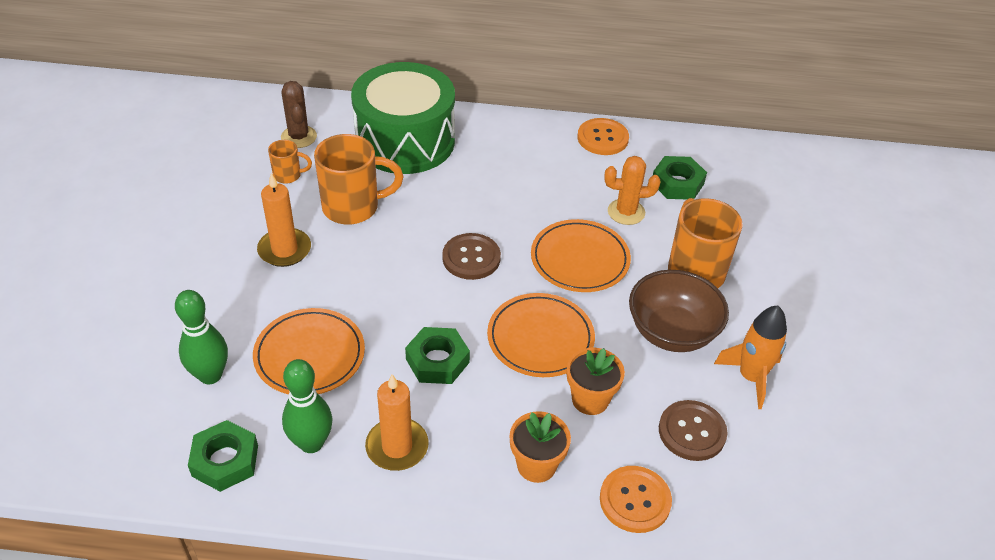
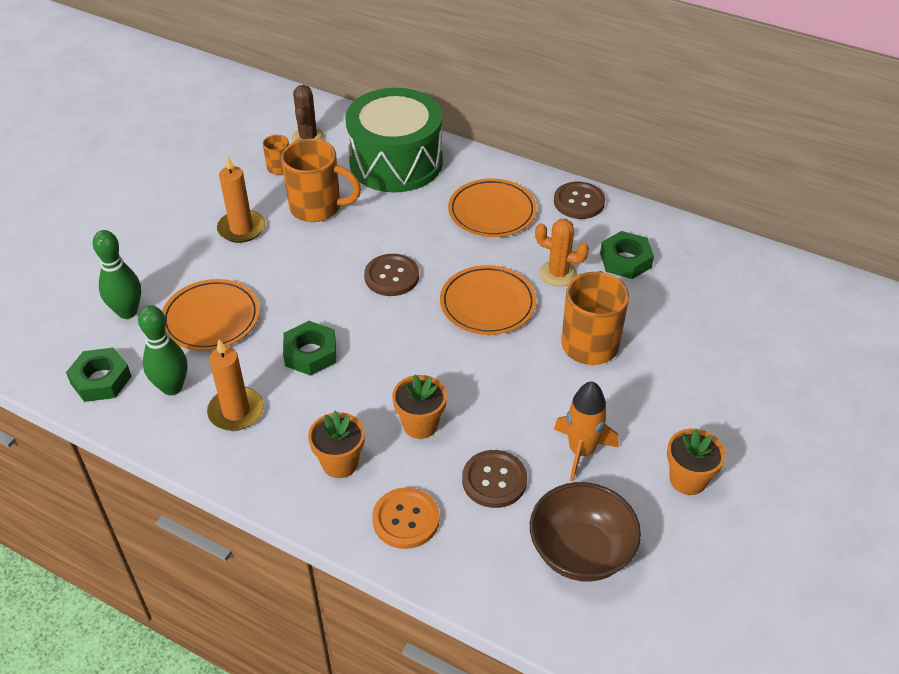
camera: 25 degrees right, 0 degrees up
(540, 338) = (409, 361): orange plate -> orange plate (492, 212)
(602, 138) = (579, 202): orange button -> brown button
(672, 332) = (532, 390): brown bowl -> brown bowl (580, 552)
(855, 373) = (688, 479): none -> orange flower pot

